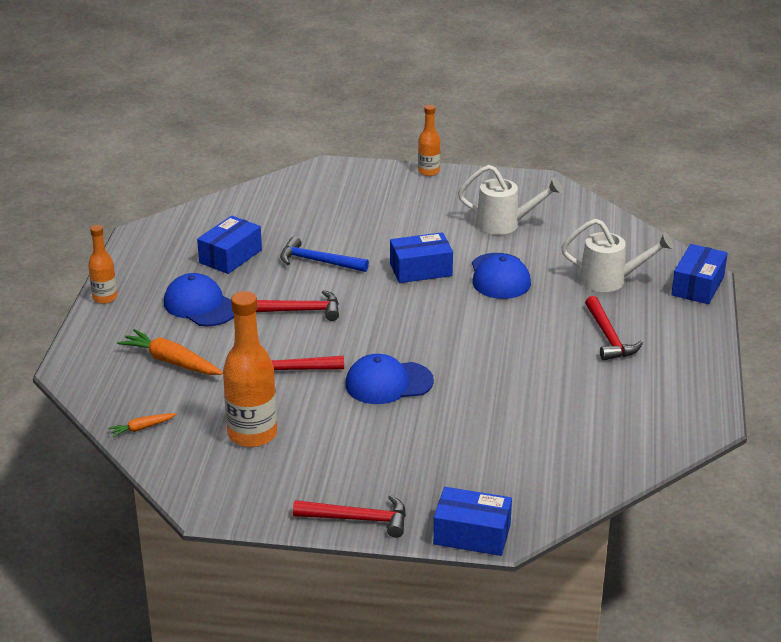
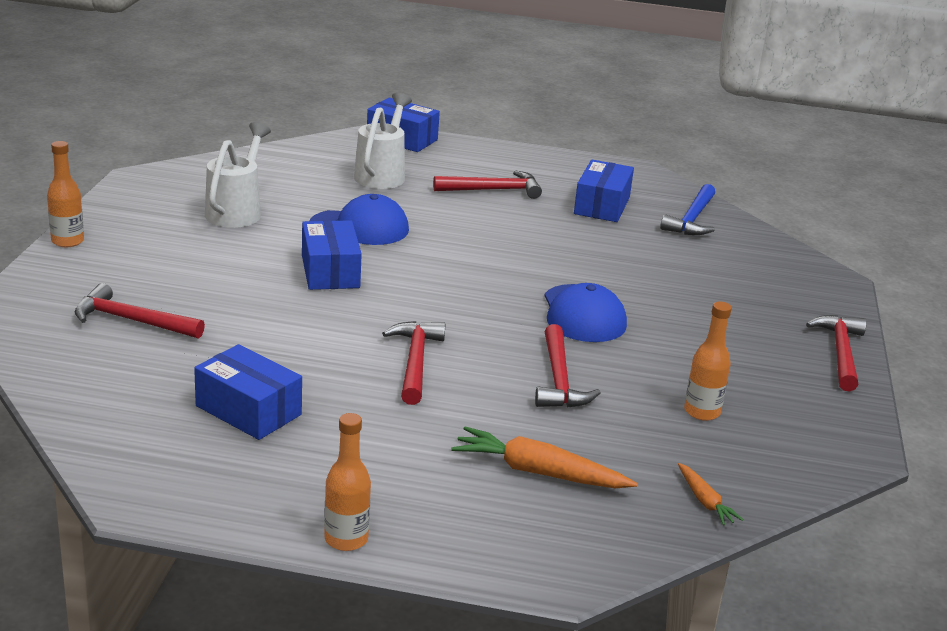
camera: 90 degrees left, 5 degrees down
(171, 362) = (539, 472): orange carrot -> orange carrot turned 75 degrees clockwise
(200, 305) = (387, 442): blue cap -> none
(252, 434) = (702, 412): orange bottle -> orange bottle, size x0.56
(318, 261) = (287, 339): blue hammer -> blue hammer (692, 219)
(328, 207) = (132, 320): none -> red hammer
(472, 534) = (840, 294): blue box -> blue box (602, 205)

